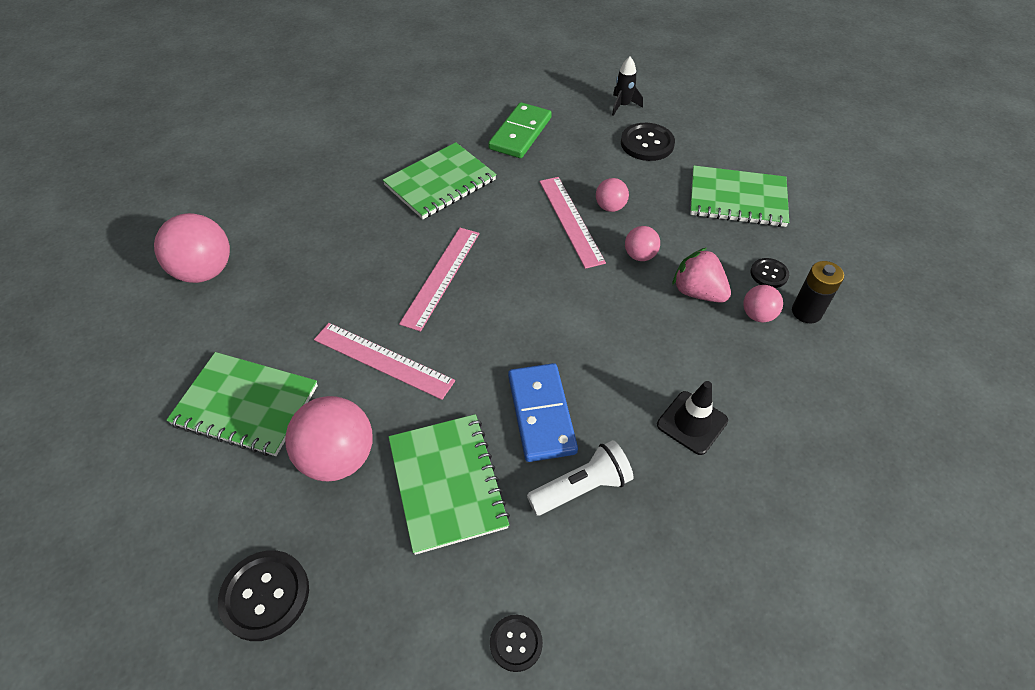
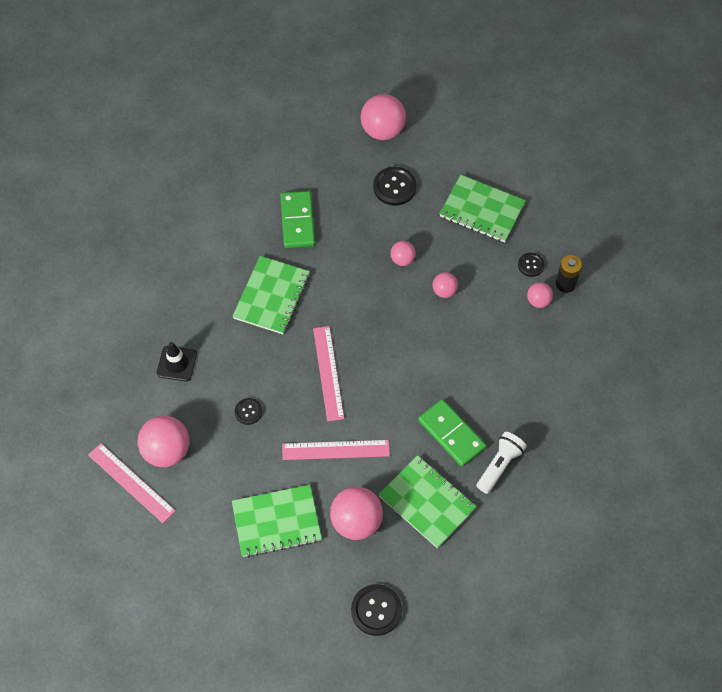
camera: 30 degrees left, 10 degrees up
(516, 643) = (515, 561): black button -> black button (248, 412)
(541, 414) = (451, 434): blue domino -> green domino
(571, 220) = (383, 284): pink ruler -> pink ruler (131, 482)
(623, 106) = (355, 156): black rocket -> none
(667, 96) = (382, 130): none -> pink ball
(692, 423) = (537, 395): black traffic cone -> black traffic cone (177, 364)
(697, 292) = (495, 302): pink strawberry -> none
(737, 199) = (482, 210): green notebook -> green notebook turned 45 degrees clockwise

